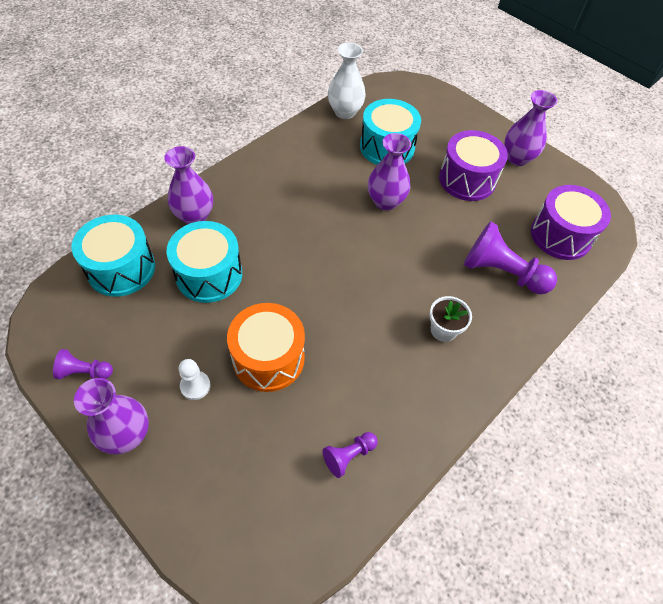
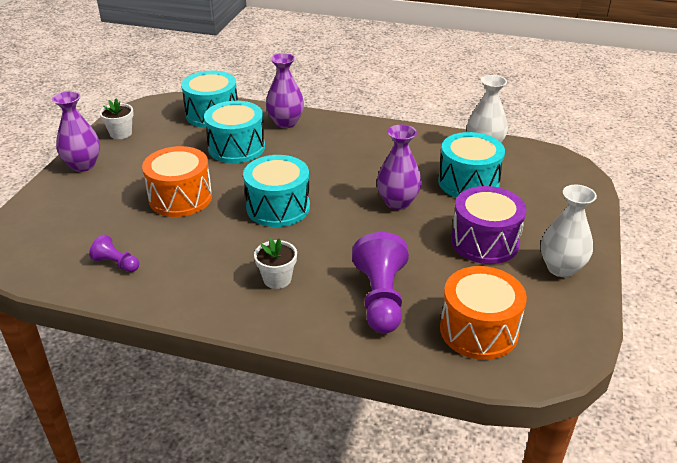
camera: 65 degrees right, 20 degrees down
(85, 372) = (121, 133): purple pawn -> white flower pot
(195, 386) = (136, 176): white pawn -> none
(339, 285) = (278, 207): none -> turquoise drum
(517, 158) = (561, 268): purple vase -> white vase
(561, 235) = (479, 330): purple drum -> orange drum

